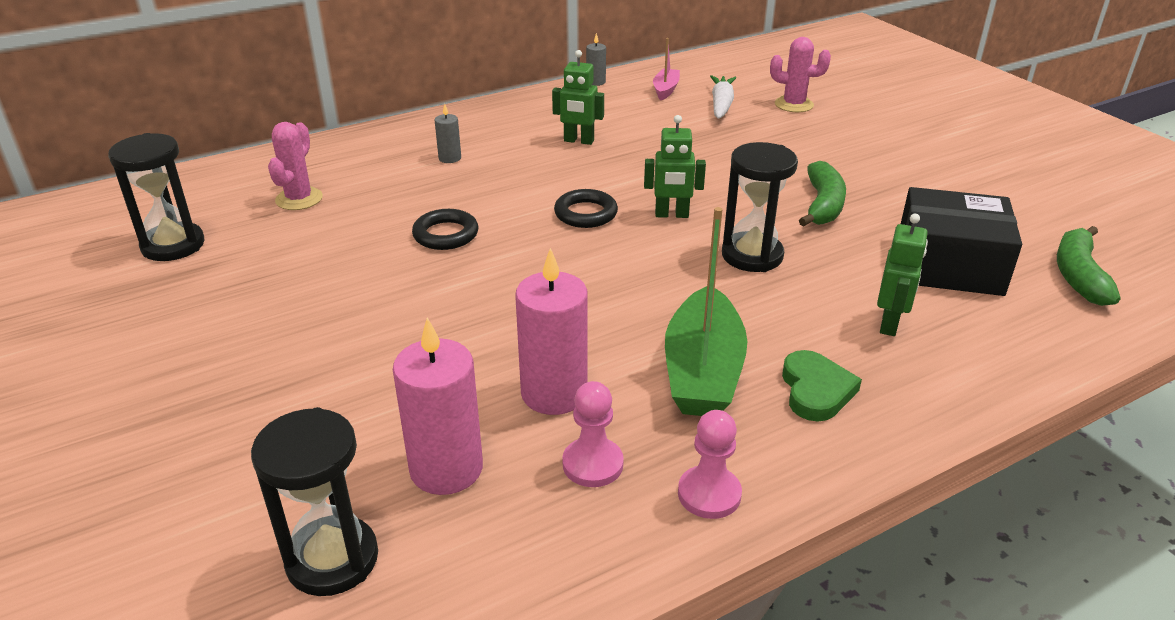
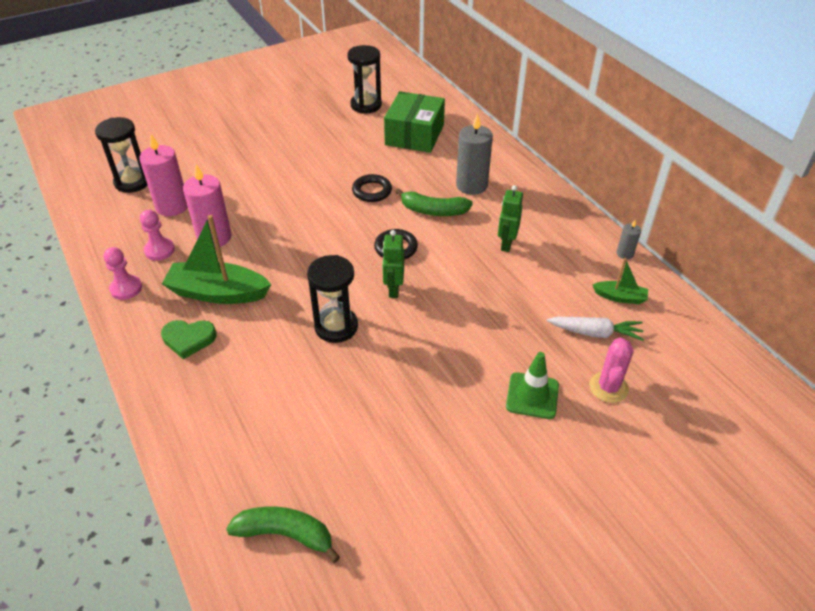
camera: 90 degrees right, 10 degrees up
(299, 199) = (414, 135): pink cactus -> green box
(450, 158) = (471, 185): grey candle -> grey candle, size x2.04
(665, 90) = (620, 297): pink boat -> green boat
(819, 139) = (532, 396): none -> green traffic cone
(822, 205) = (407, 378): green banana -> green banana (433, 211)
(890, 324) = (244, 388): green robot -> none
(949, 265) = (312, 442): black box -> none

